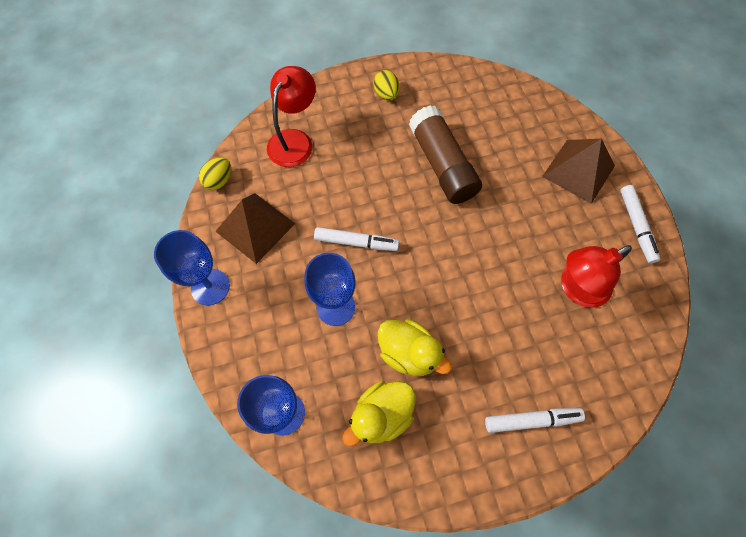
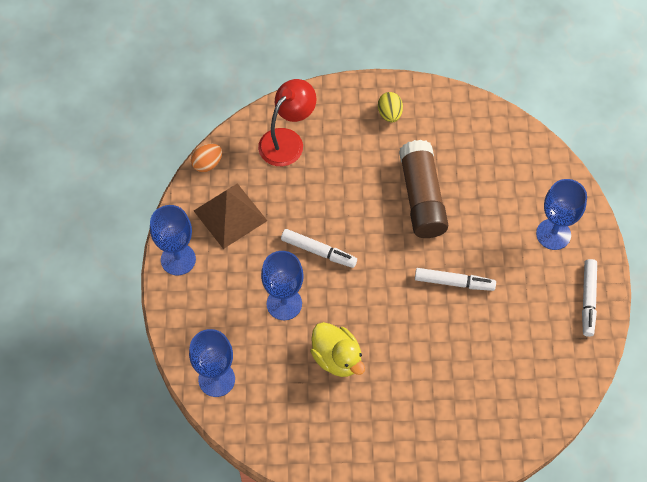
camera: 15 degrees right, 5 degrees down
(219, 181) = (207, 164): yellow egg -> orange egg
(381, 415) = (298, 402): yellow duck -> none
(531, 420) = (426, 439): white marker -> white marker (454, 282)
(576, 289) = (508, 342): red lamp -> none
(578, 170) = (553, 234): brown pyramid -> blue goblet

